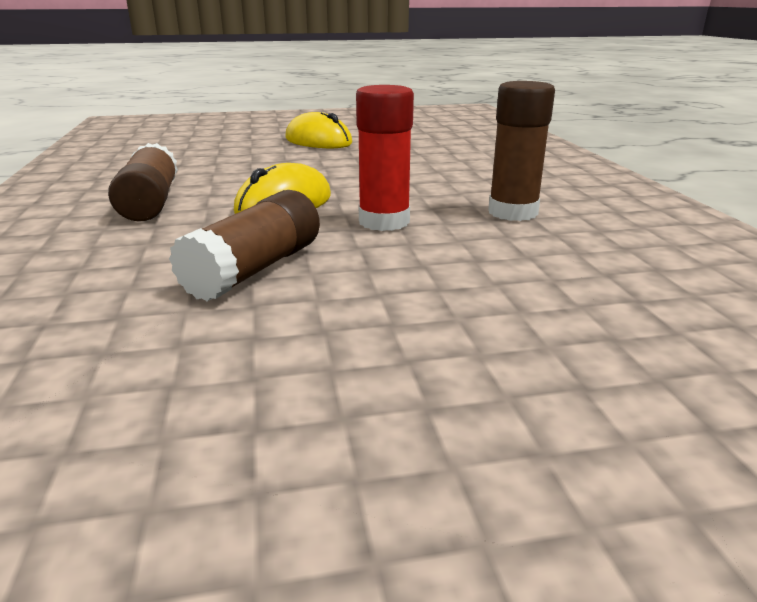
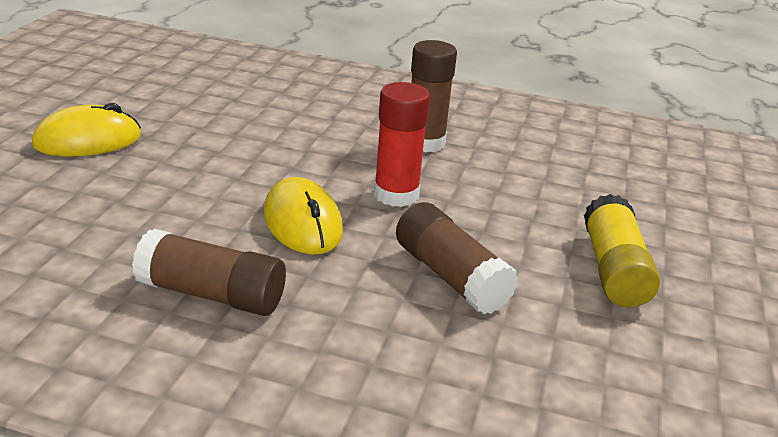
camera: 65 degrees left, 5 degrees up
(378, 359) = (613, 269): none -> yellow glue stick

